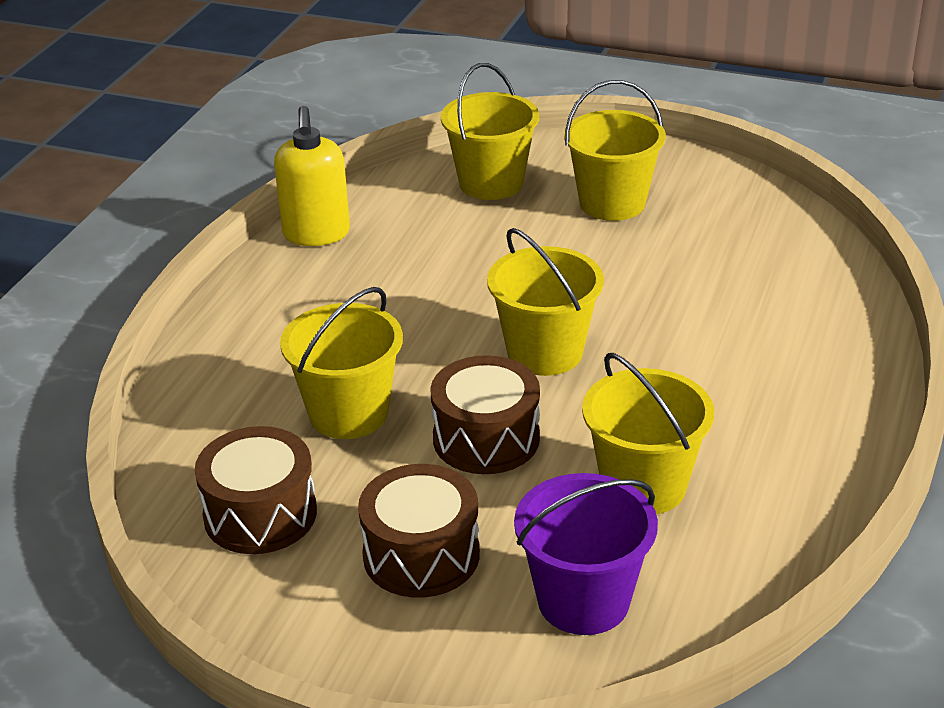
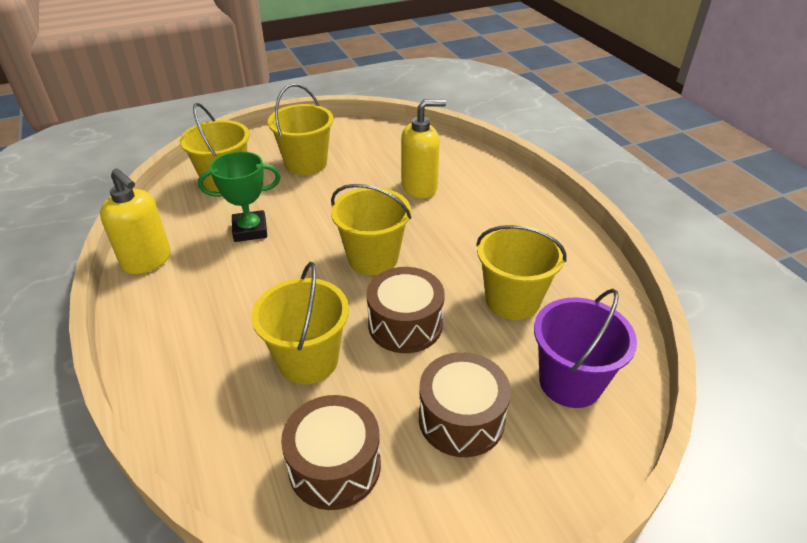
camera: 45 degrees left, 5 degrees up
(451, 252) = (250, 230): none -> green trophy
(718, 300) = (419, 187): none -> yellow soap dispenser

